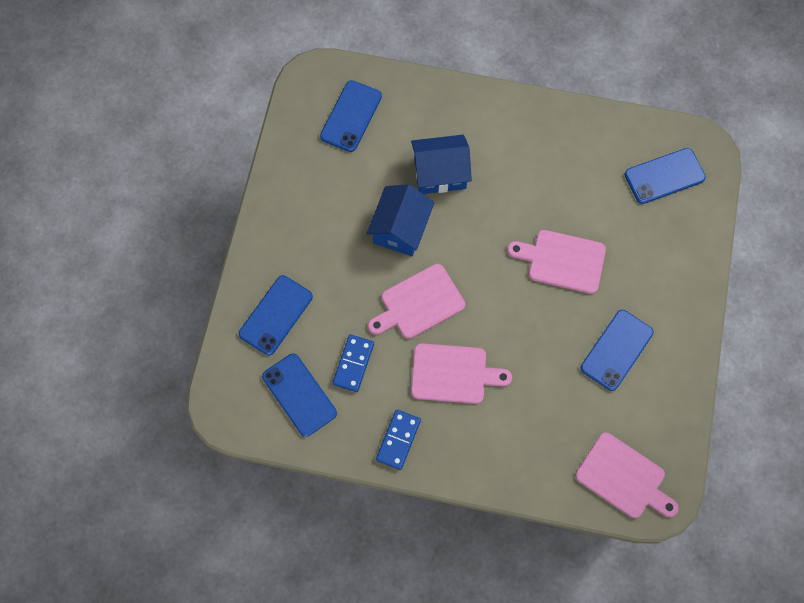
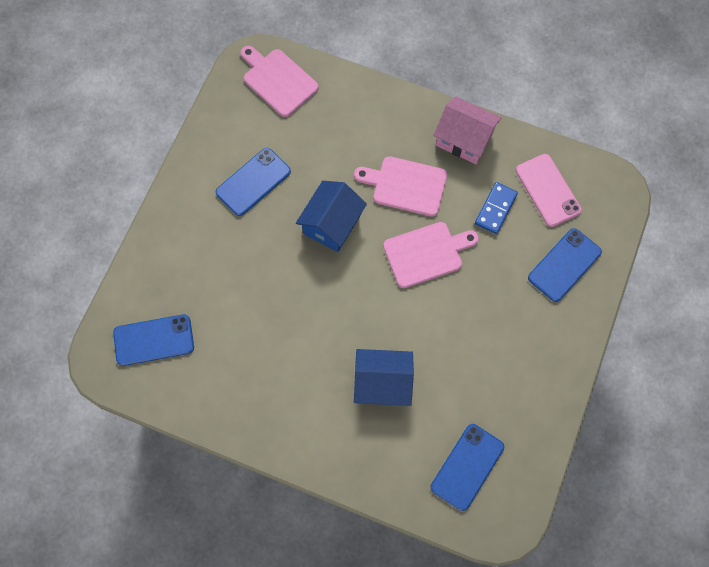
camera: 170 degrees left, 0 degrees up
(299, 395) = (548, 190): blue phone -> pink phone
(398, 440) = (464, 139): blue domino -> pink house
(400, 229) = (432, 330): blue house -> blue house (332, 224)
(562, 261) = (280, 271): pink cutting board -> none

